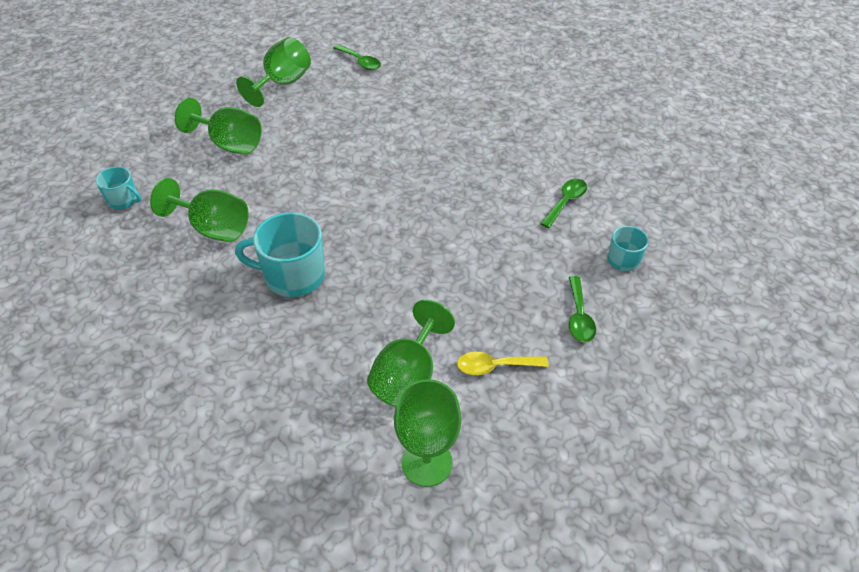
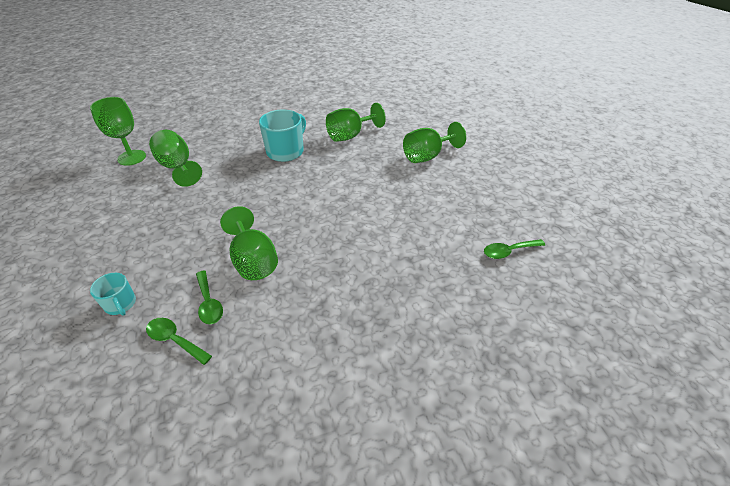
camera: 120 degrees right, 5 degrees down
(123, 200) = (400, 115): turquoise mug -> none
(282, 83) = (493, 196): green goblet -> green goblet (253, 261)
(495, 366) = (141, 198): yellow spoon -> none
(579, 316) = (118, 249): green spoon -> green spoon (175, 340)

